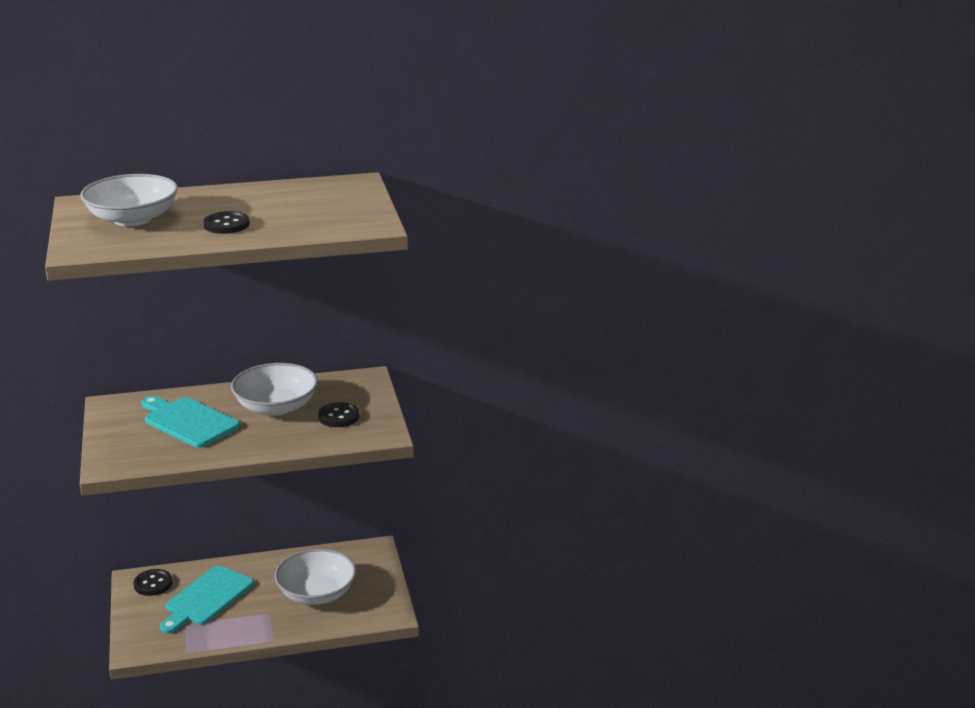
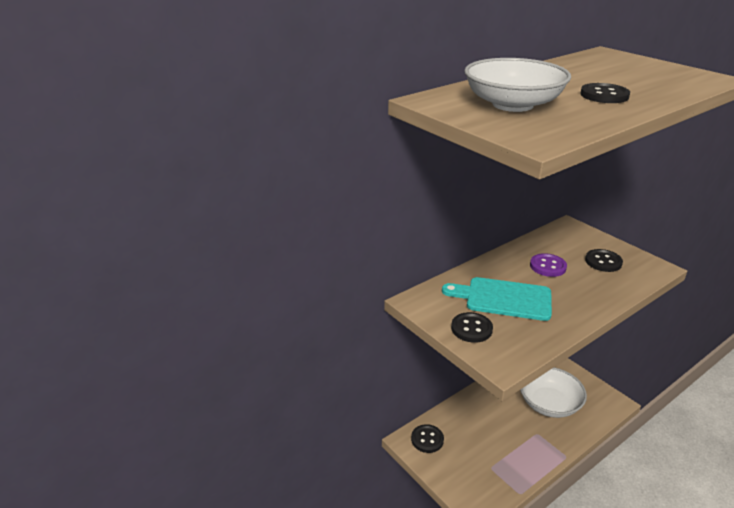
camera: 25 degrees left, 5 degrees up
(122, 436) = (471, 329): none -> black button
(206, 598) = (480, 437): turquoise cutting board -> none
(276, 407) = (547, 266): white bowl -> purple button

